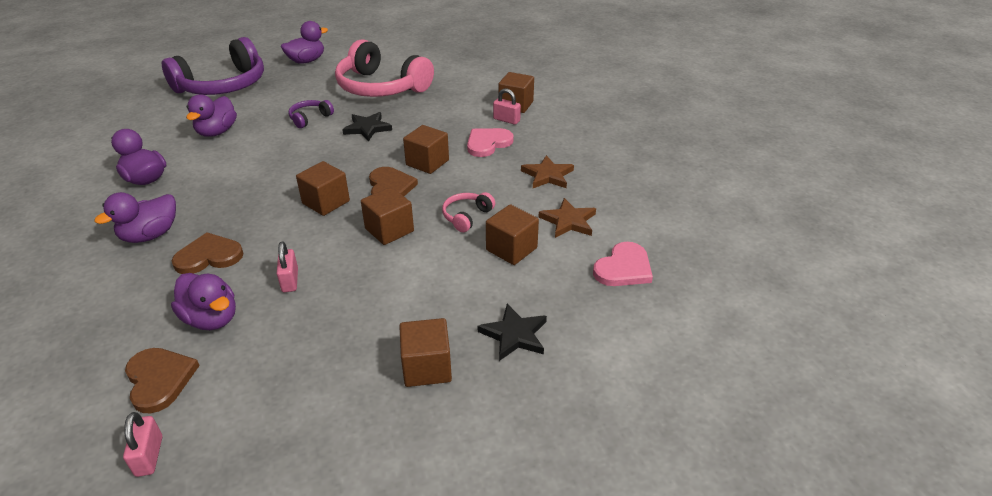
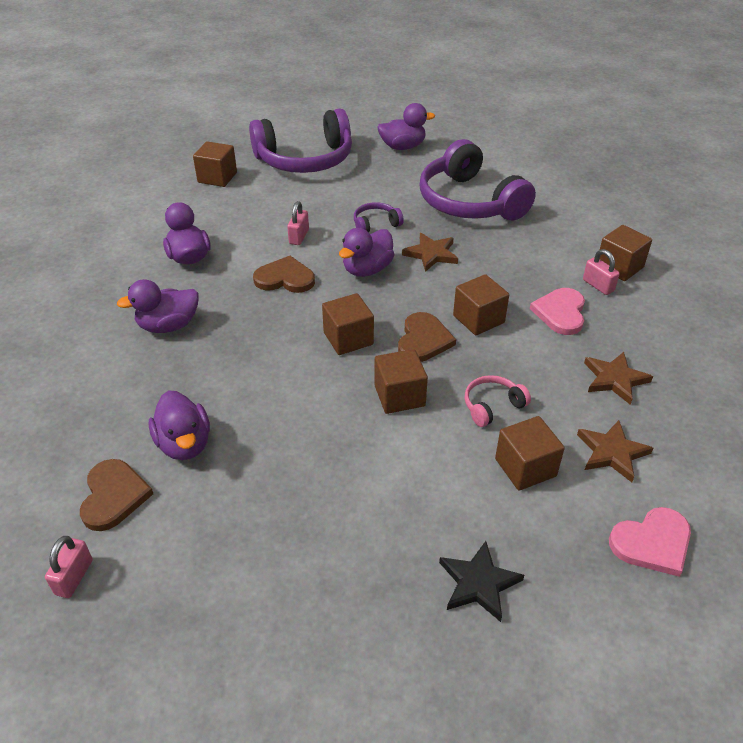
camera: 25 degrees right, 5 degrees up
(209, 256) = (210, 369): brown heart -> brown heart (285, 278)
(217, 132) = (276, 217): purple duck -> purple duck (367, 269)
(290, 280) = (274, 425): pink padlock -> pink padlock (299, 237)
(367, 128) = (431, 254): black star -> brown star
(381, 87) = (469, 202): pink headphones -> purple headphones
(427, 367) = (366, 586): brown cube -> brown cube (217, 177)
(488, 143) = (560, 313): pink heart -> pink heart turned 60 degrees counterclockwise

